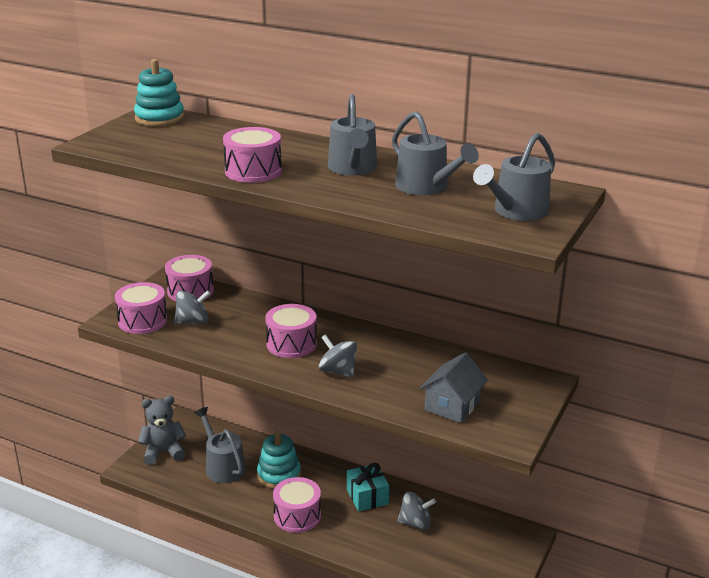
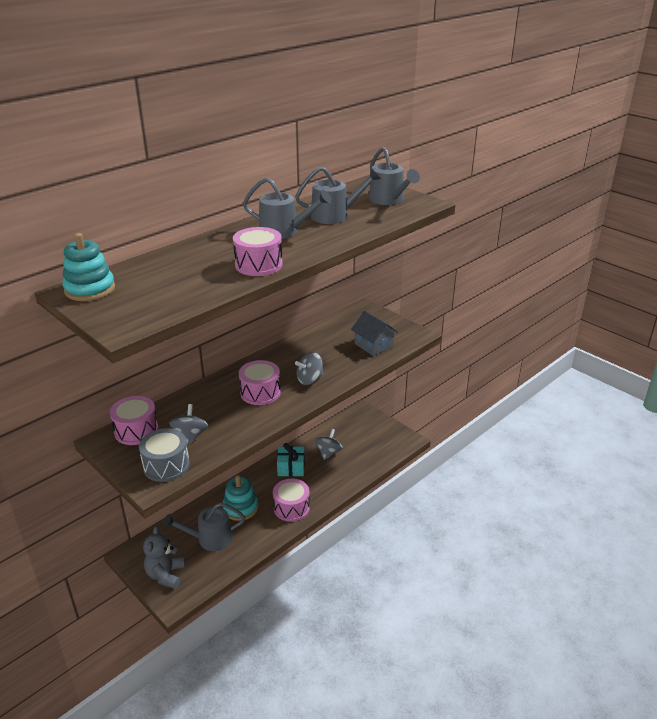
camera: 70 degrees left, 5 degrees up
(142, 321) = (166, 465): pink drum -> grey drum

